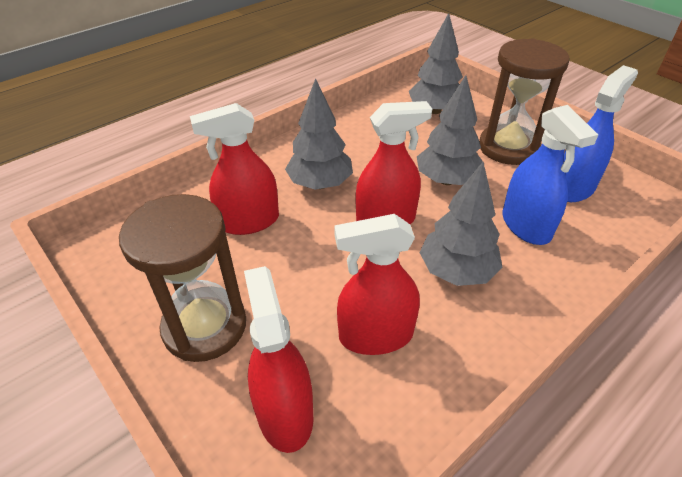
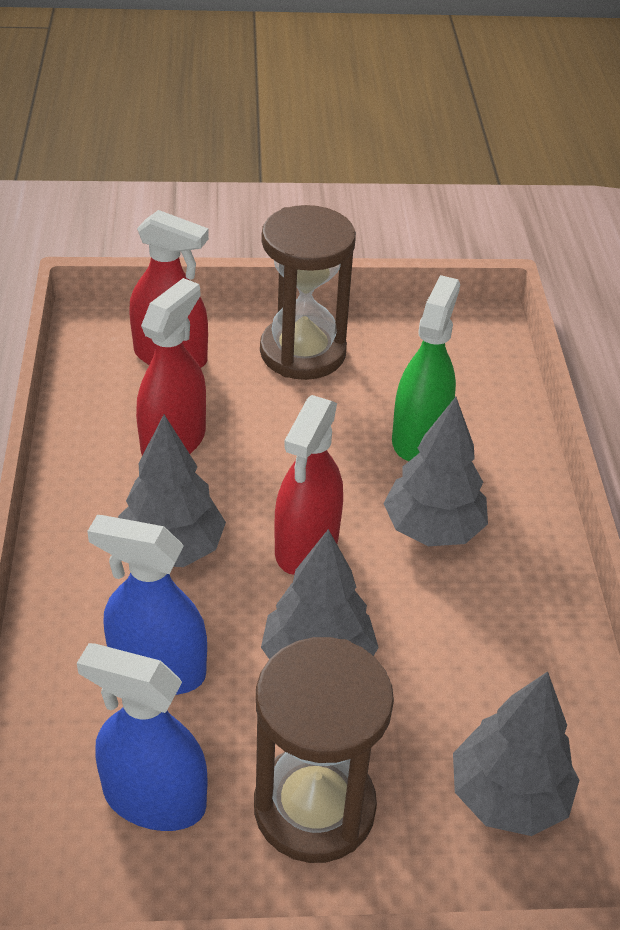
camera: 125 degrees right, 0 degrees up
(249, 221) = (419, 437): red spray bottle -> green spray bottle
(573, 187) = (154, 798): blue spray bottle -> blue spray bottle turned 120 degrees clockwise

